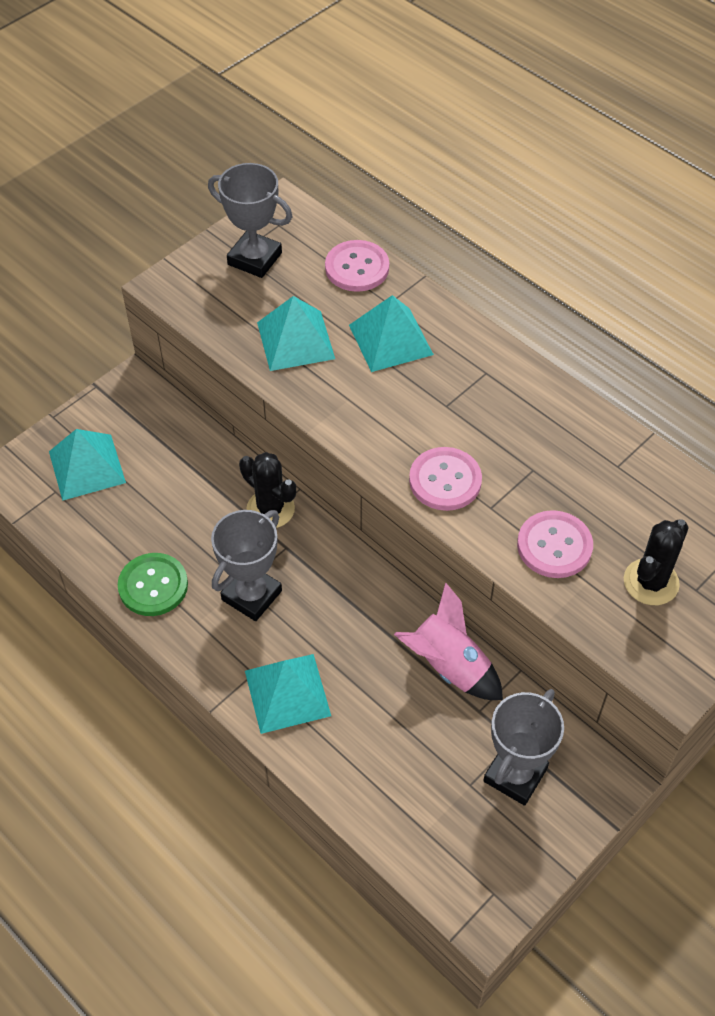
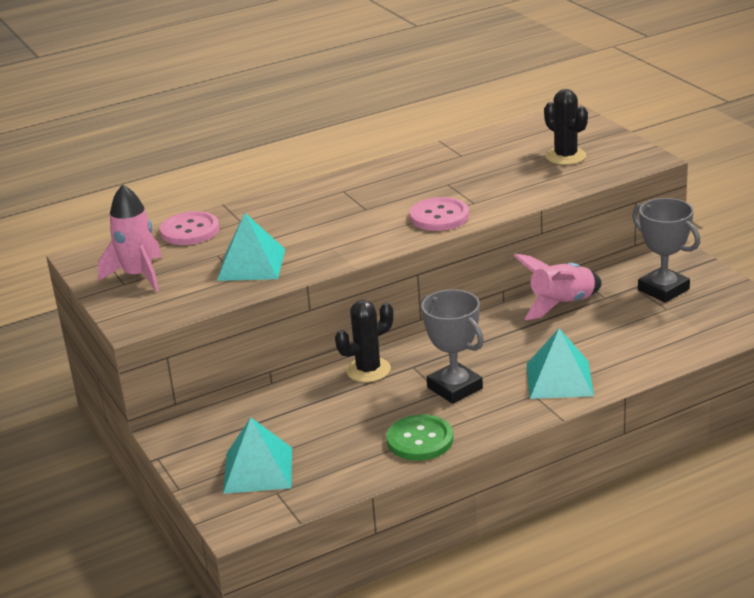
camera: 70 degrees left, 25 degrees down
(255, 259) = (139, 276): grey trophy -> pink rocket
(391, 339) = (281, 224): turquoise pyramid -> none
(554, 546) = (520, 184): pink button -> none

